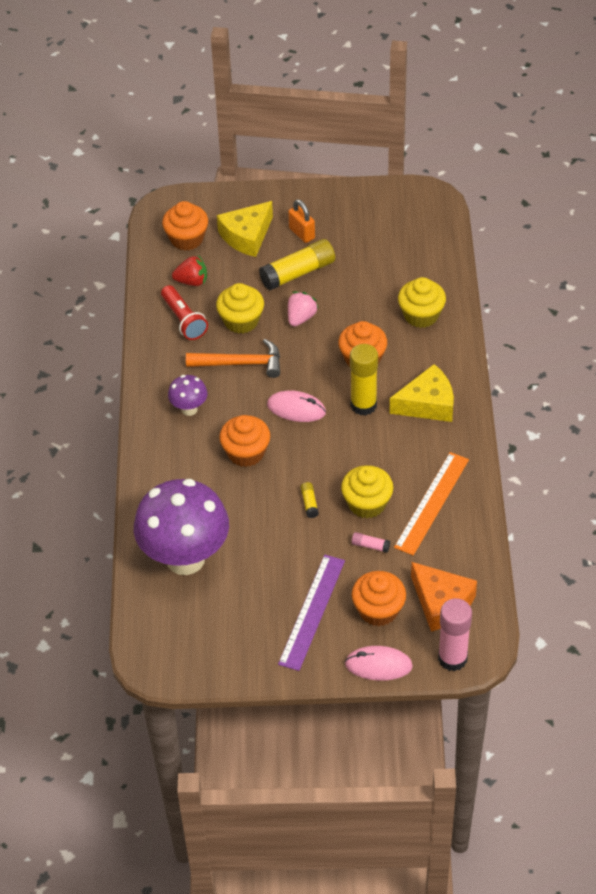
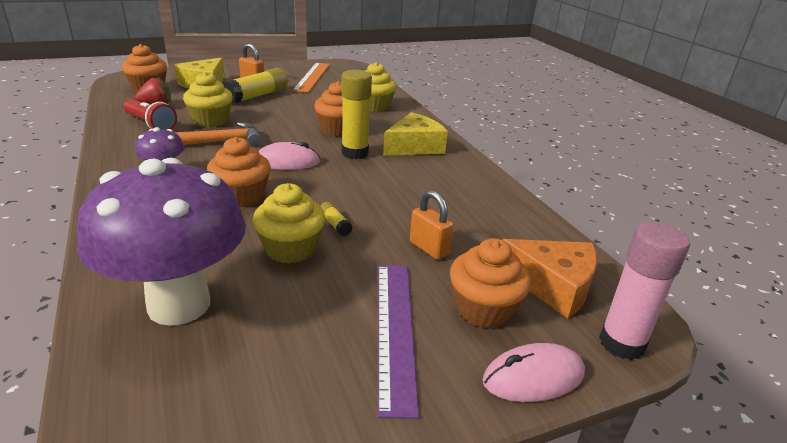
camera: 25 degrees left, 20 degrees down
(301, 318) = (269, 115): pink strawberry -> none
(367, 503) = (401, 215): yellow cupcake -> yellow cupcake (291, 249)
(370, 546) = (429, 248): pink glue stick -> orange padlock
(432, 503) = (470, 205): orange ruler -> orange ruler (312, 77)

